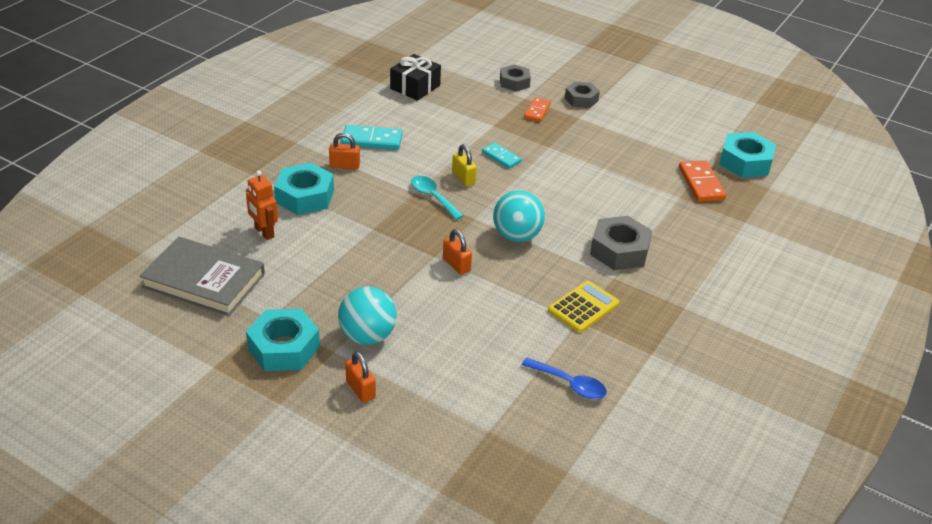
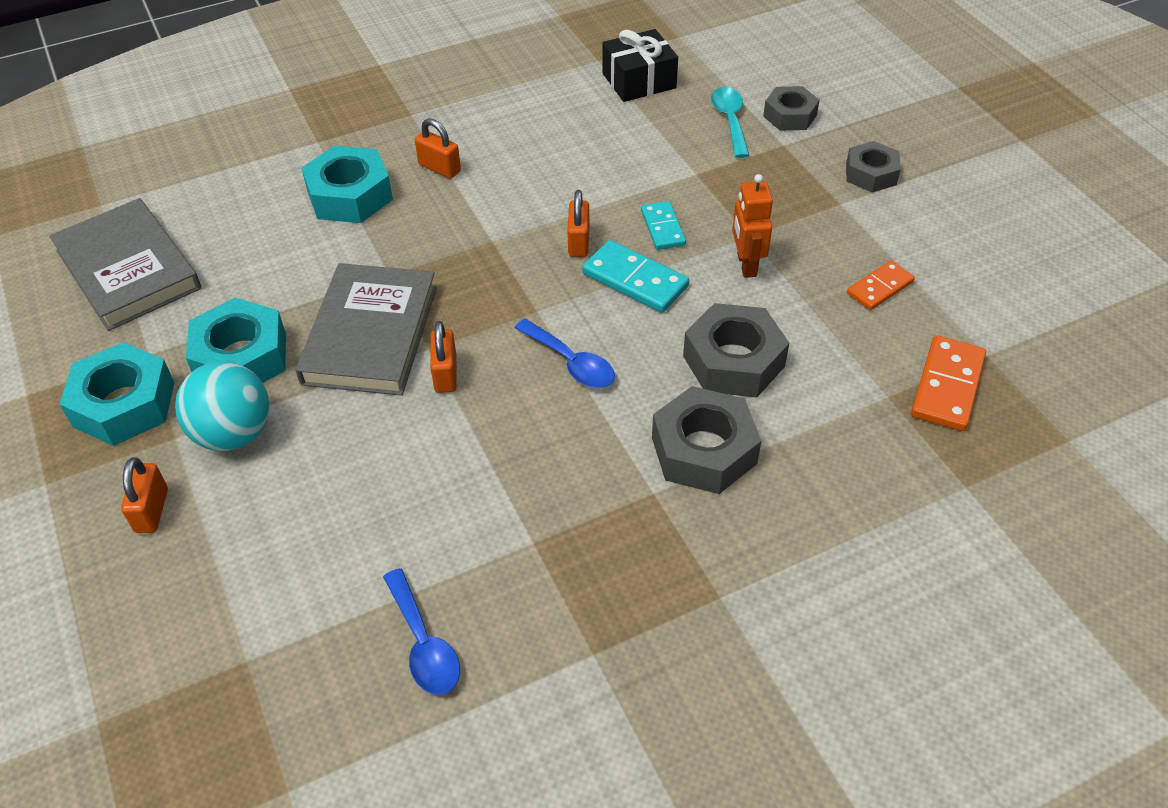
camera: 35 degrees right, 10 degrees up
(264, 232) = (255, 229): orange robot -> orange robot (746, 265)
(372, 140) = (508, 142): turquoise domino -> turquoise domino (635, 280)
(394, 261) = (371, 334): none -> grey book
(433, 197) = (510, 257): turquoise spoon -> turquoise spoon (730, 121)
(463, 178) = (578, 242): yellow padlock -> orange padlock
(516, 236) = (571, 362): turquoise ball -> blue spoon
(537, 111) = (783, 172): orange domino -> orange domino (880, 288)
(583, 307) = (561, 523): yellow calculator -> none
(596, 207) = (733, 361): none -> grey nut
(745, 162) = (1064, 376): turquoise nut -> turquoise nut (241, 357)

